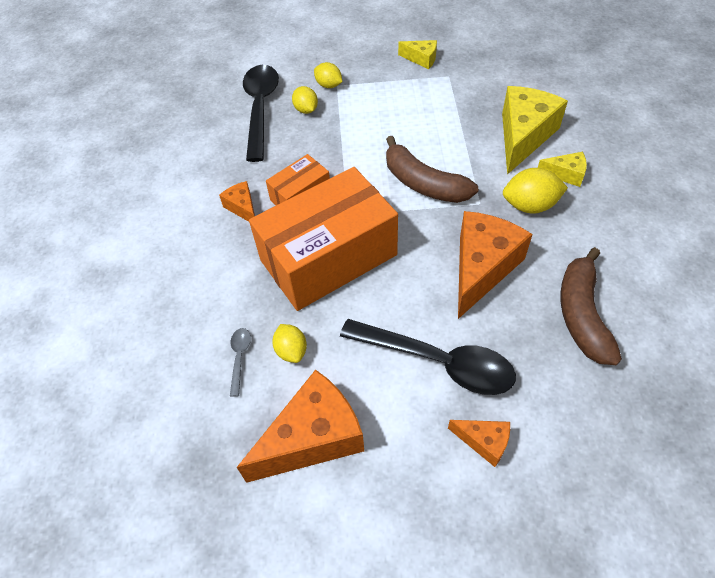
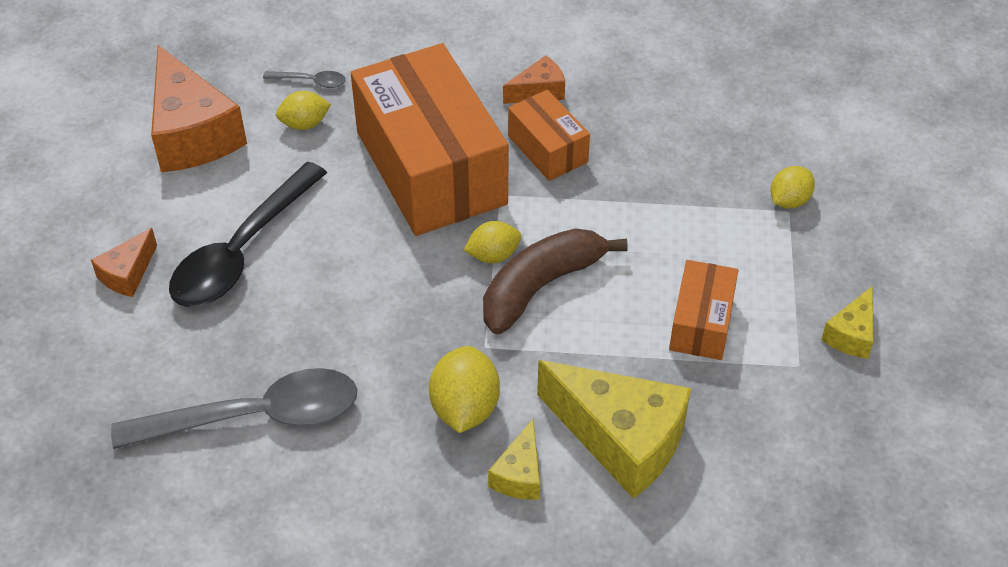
camera: 95 degrees right, 5 degrees down
(260, 109) = (740, 117): black spoon -> none
(306, 110) = (731, 168): yellow lemon -> yellow lemon (493, 255)
(431, 113) = (701, 323): none -> orange box
(481, 268) = (365, 323): orange cheese -> none
(582, 314) = (255, 417): brown banana -> grey spoon

